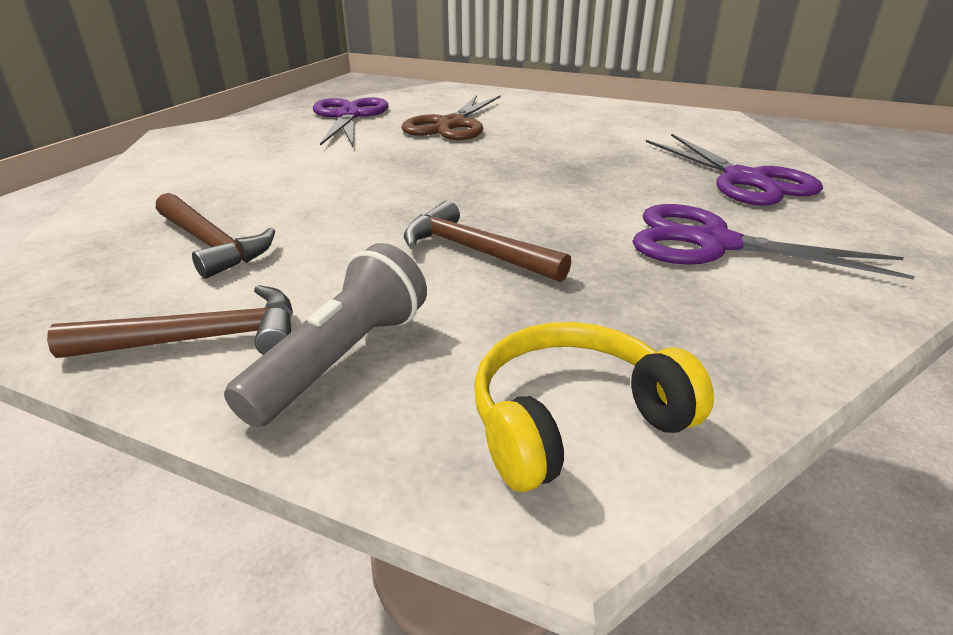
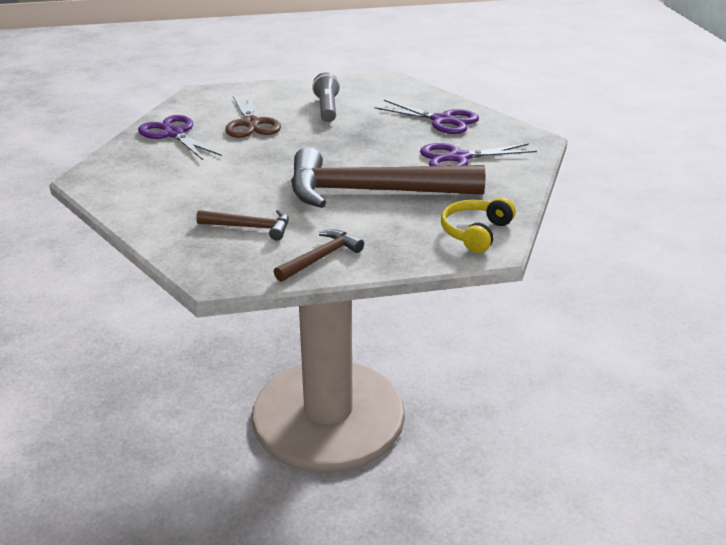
camera: 35 degrees left, 0 degrees up
(341, 358) = (382, 244): grey flashlight -> grey flashlight (327, 108)
(474, 251) = (371, 191): brown hammer -> brown hammer, size x2.23

